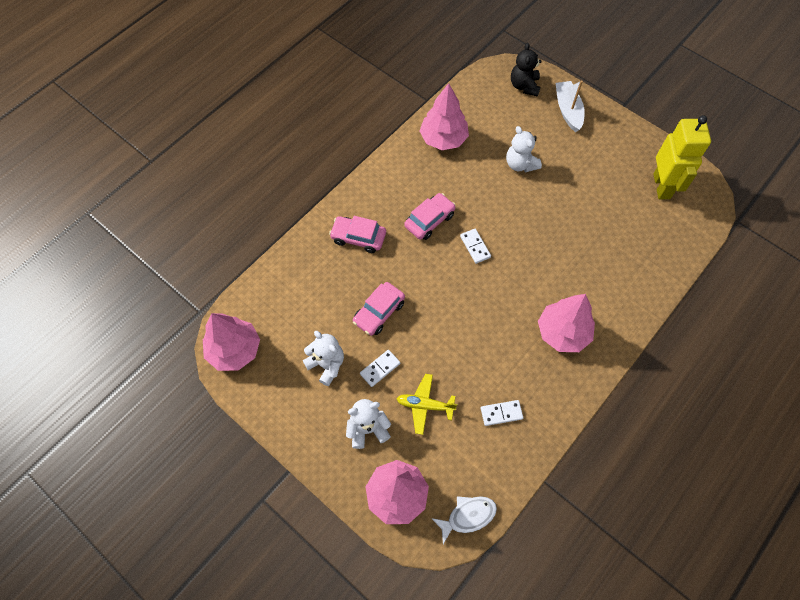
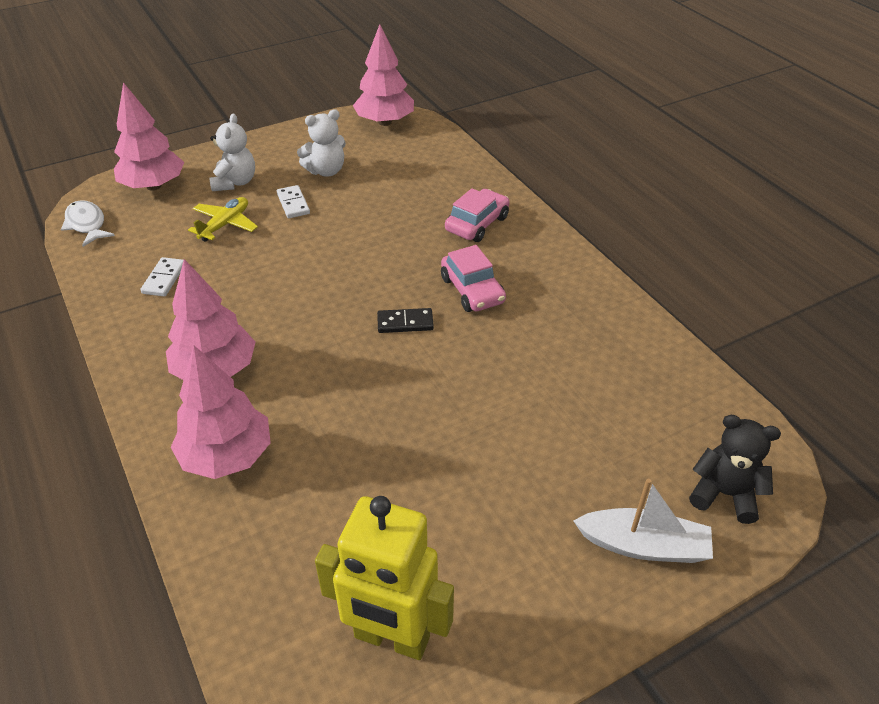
camera: 110 degrees right, 20 degrees down
(379, 312) = (363, 218): pink car -> none
(443, 139) = (619, 344): pink tree -> pink tree (227, 456)
(468, 516) = (87, 224): white fish -> white fish turned 150 degrees clockwise
(475, 247) = (405, 323): white domino -> black domino
(520, 164) = (534, 423): white teddy bear -> none

